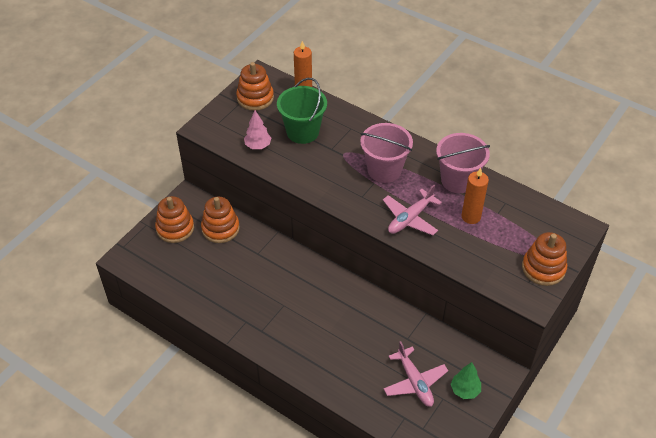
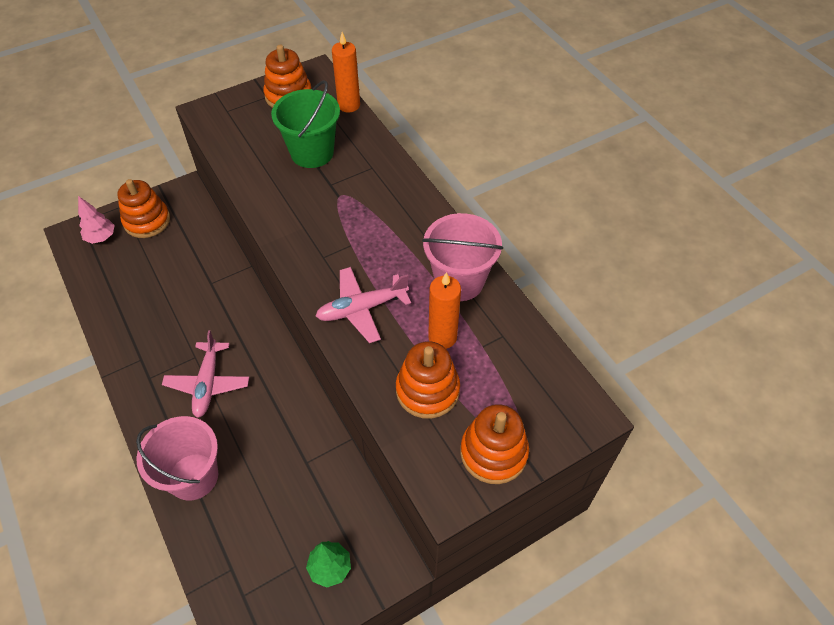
camera: 25 degrees right, 5 degrees up
(220, 228) = (192, 239): orange stacking toy -> orange stacking toy (427, 390)
(258, 146) = (249, 152): pink tree -> pink tree (101, 237)
(384, 170) = (374, 233): pink bucket -> pink bucket (193, 476)
(415, 382) = (276, 526): pink plane -> pink plane (208, 384)

